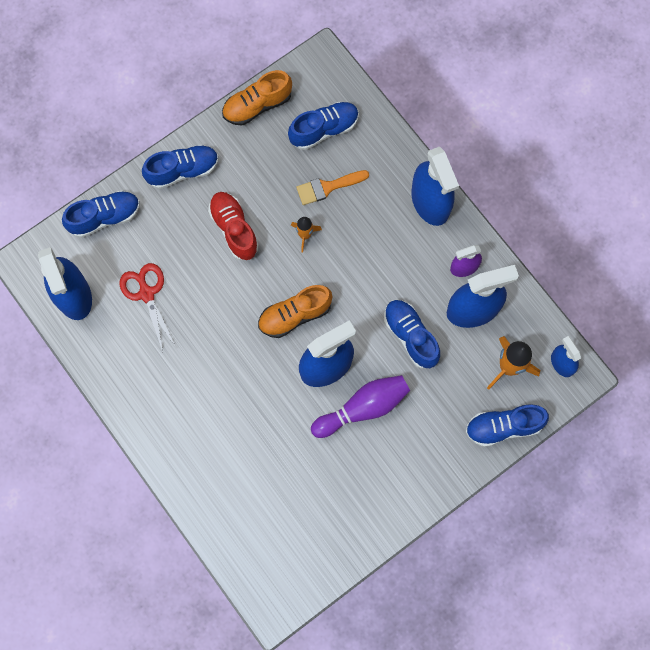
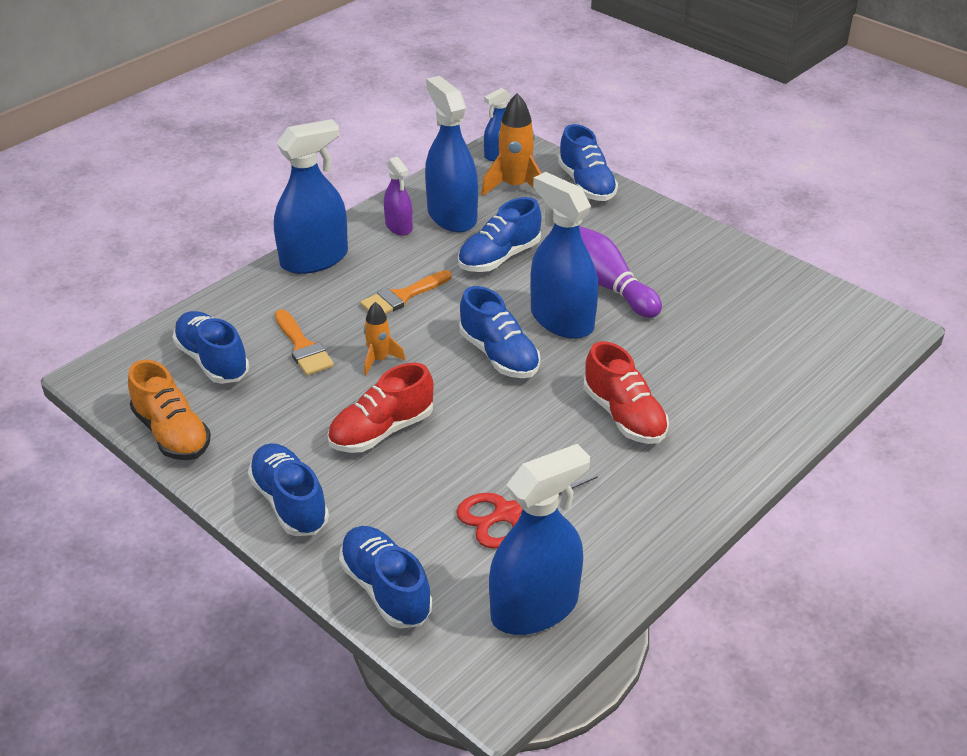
camera: 100 degrees left, 35 degrees down
(217, 384) = (624, 416): none -> red shoe
(295, 315) = (499, 355): orange shoe -> blue shoe
(373, 259) = (402, 297): none -> orange brush

